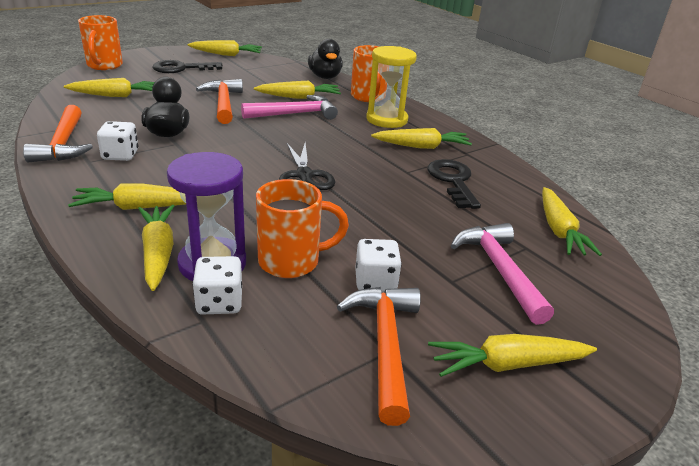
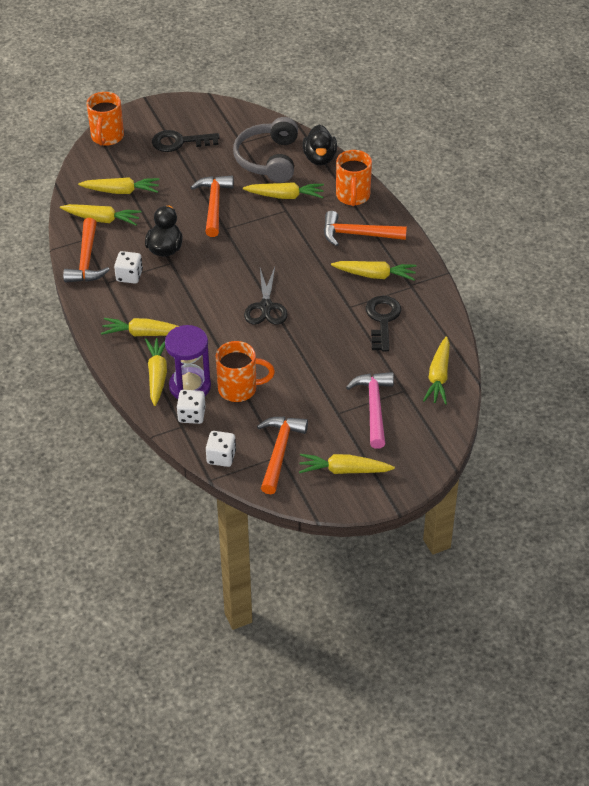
camera: 15 degrees right, 15 degrees up
(226, 54) = (226, 113): yellow carrot -> yellow carrot (102, 219)
(275, 77) = (269, 159): none -> grey headphones
(294, 114) = (275, 223): pink hammer -> none
(375, 282) = (288, 409): white dice -> white dice (221, 457)
(386, 120) = (358, 234): yellow hourglass -> orange hammer

